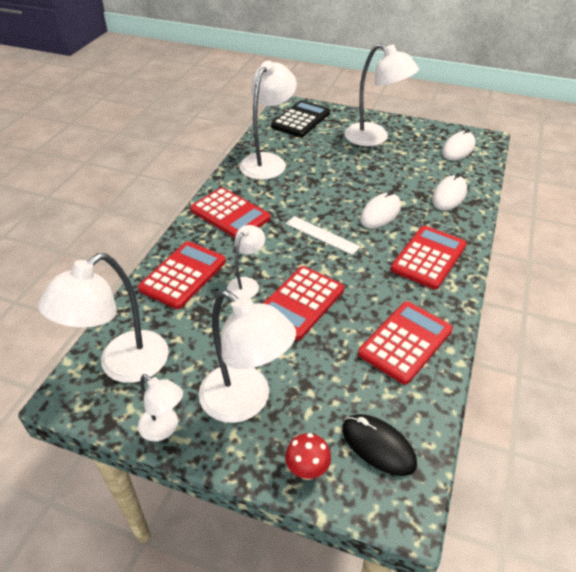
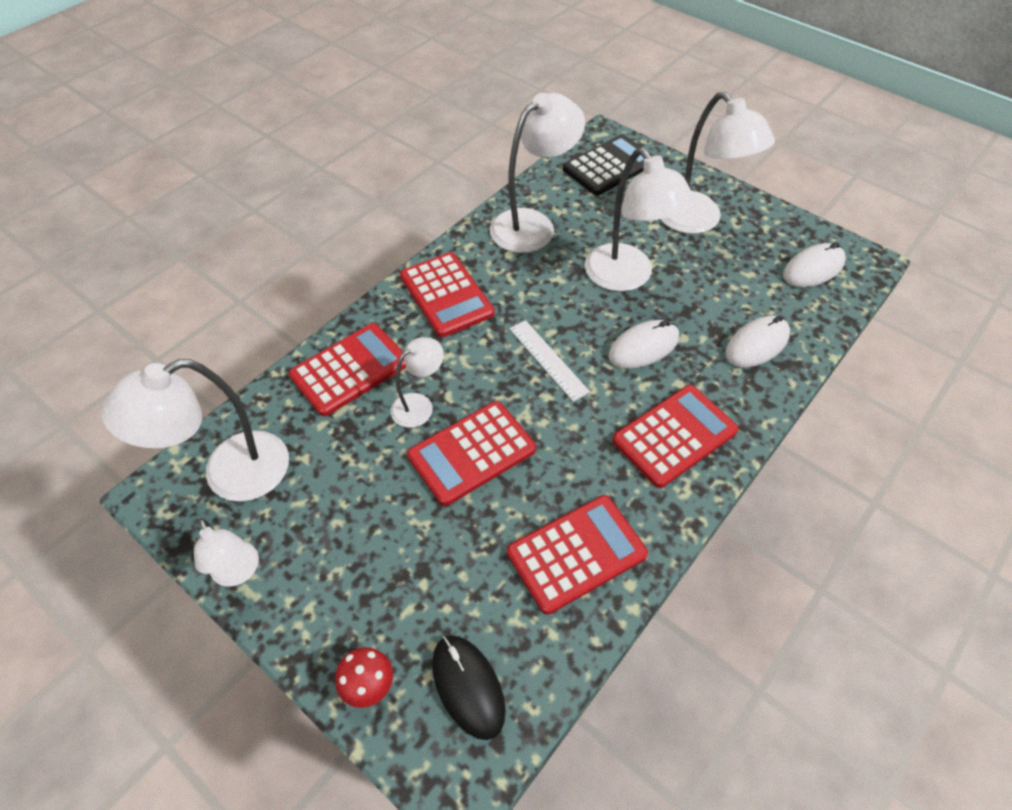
camera: 20 degrees right, 10 degrees up
(245, 402) = (342, 570): white lamp -> white lamp (626, 277)

